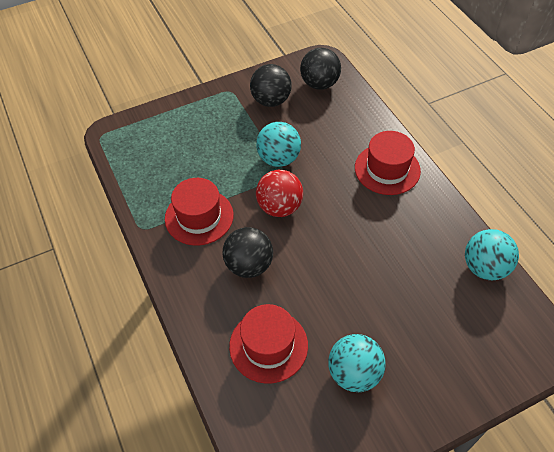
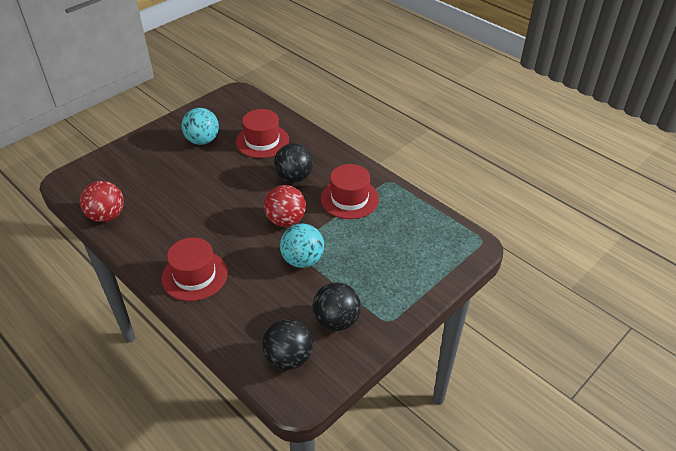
camera: 160 degrees right, 10 degrees down
(484, 267) = (107, 216): turquoise ball -> red ball

